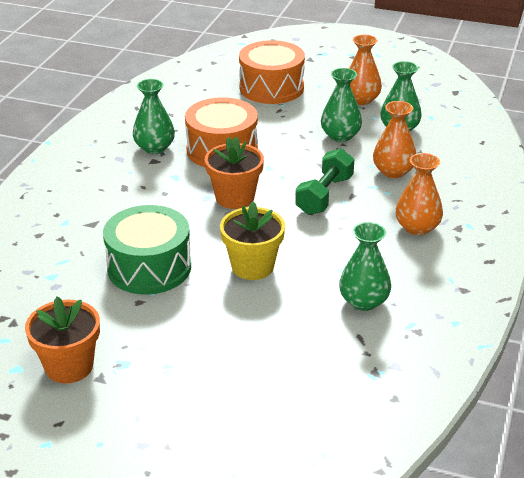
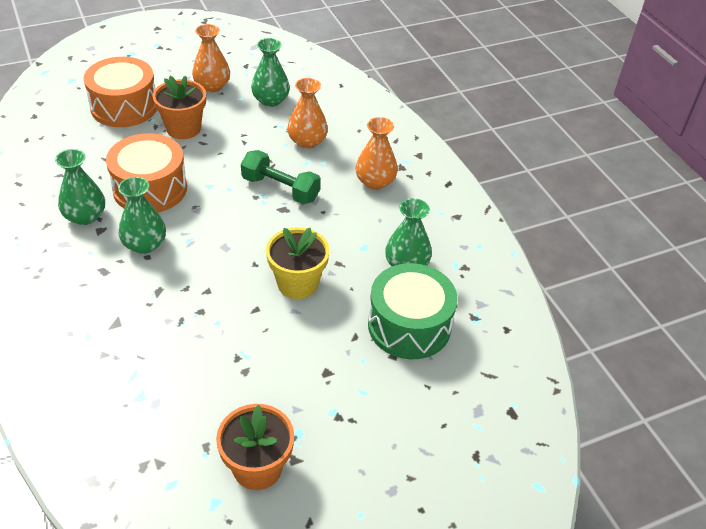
camera: 45 degrees left, 10 degrees up
(149, 267) = (217, 334): green drum -> green drum (409, 325)
(235, 198) = (213, 229): orange flower pot -> orange flower pot (183, 128)
(324, 195) = (280, 189): green dumbbell -> green dumbbell turned 45 degrees counterclockwise
(340, 136) = (233, 128): green vase -> green vase (145, 244)

